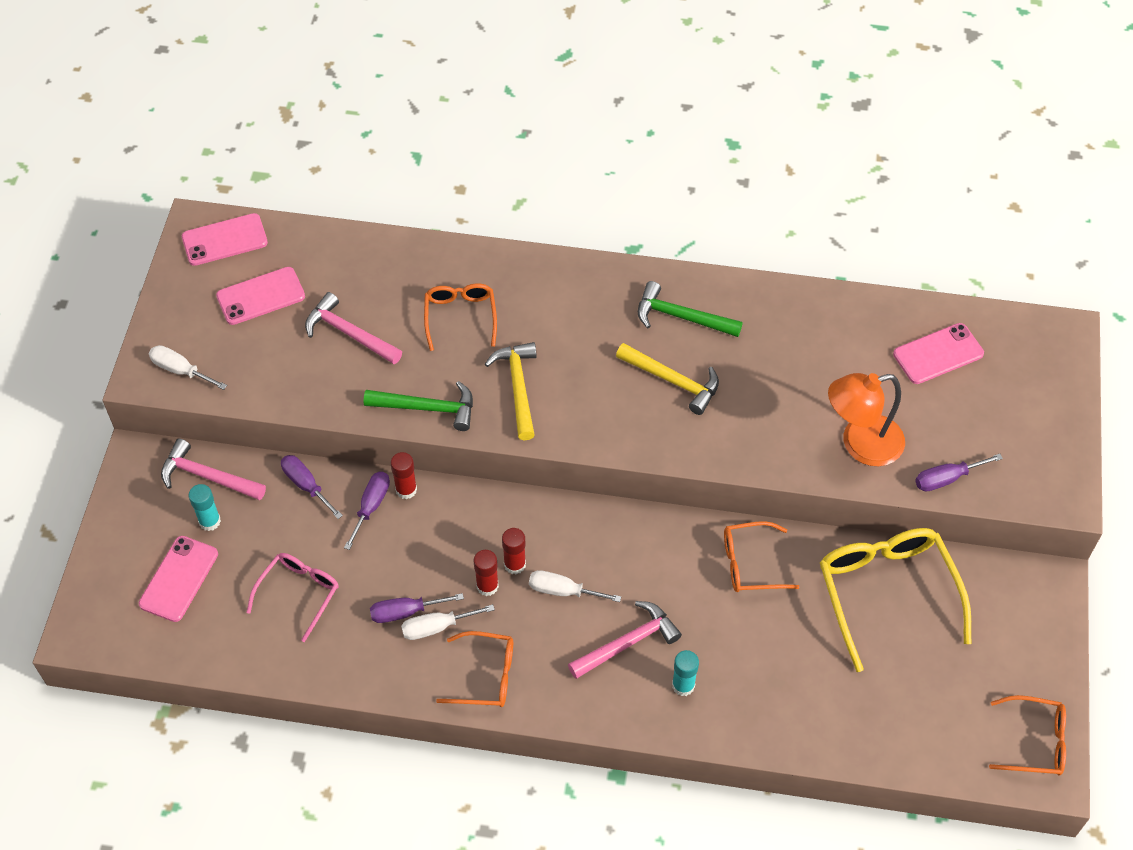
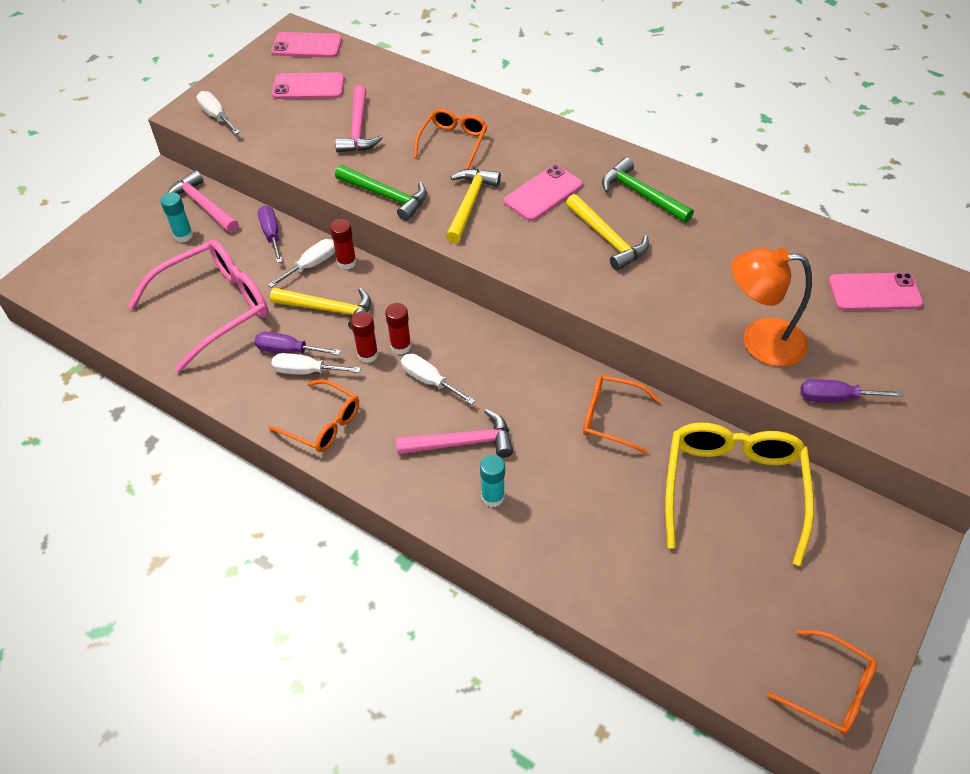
camera: 25 degrees right, 5 degrees down
(179, 579) = (133, 267): pink phone -> pink phone (543, 193)
(299, 594) = (214, 308): pink glasses -> pink glasses, size x1.74
(349, 334) = (358, 129): pink hammer -> pink hammer turned 150 degrees counterclockwise
(371, 506) = (312, 265): purple screwdriver -> white screwdriver
(419, 551) = (328, 309): none -> yellow hammer

